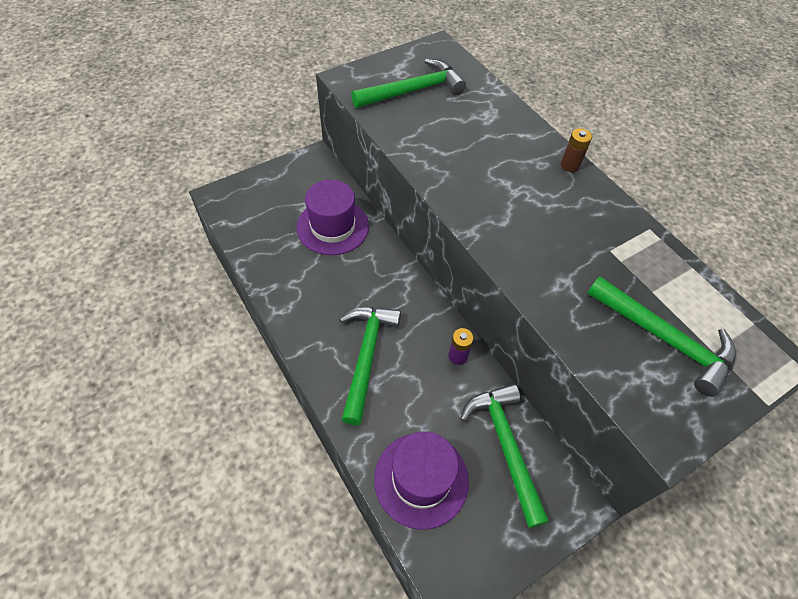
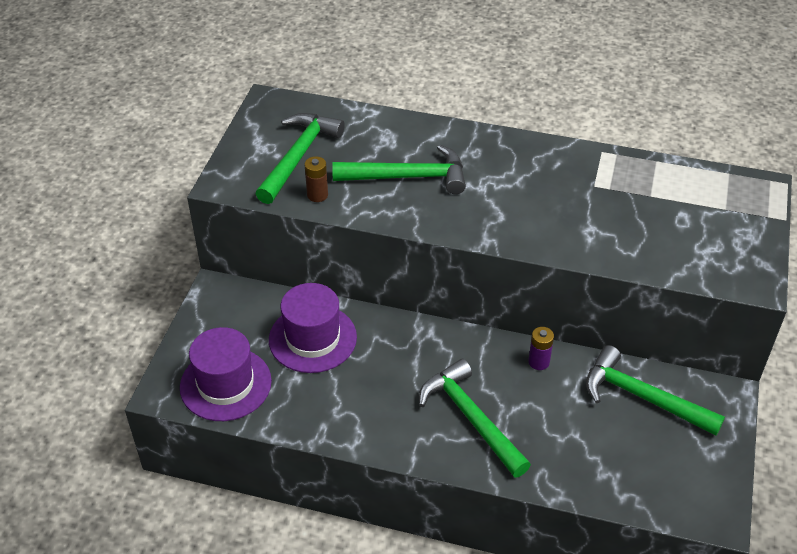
camera: 40 degrees left, 10 degrees down
(421, 479) = (613, 468): purple hat -> purple hat (225, 384)
(570, 165) = (496, 139): brown battery -> brown battery (317, 195)
(664, 339) = (690, 222): green hammer -> green hammer (408, 177)

